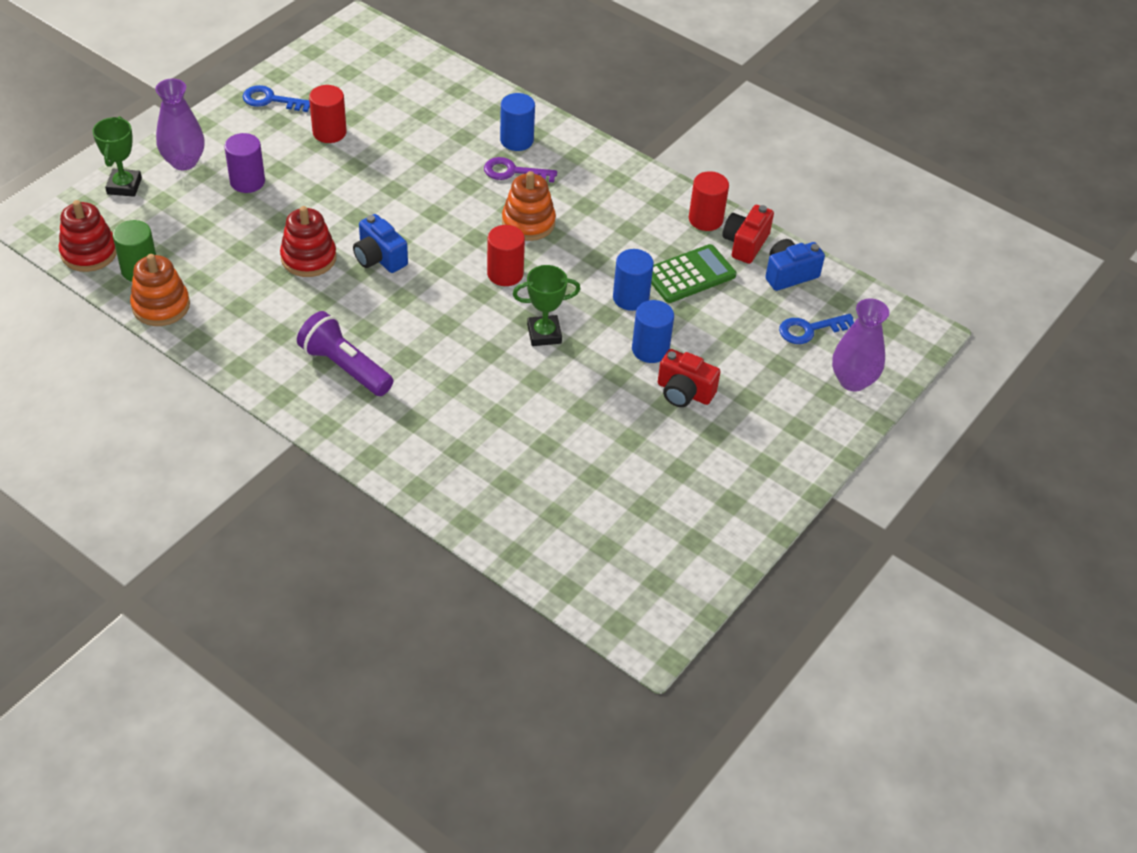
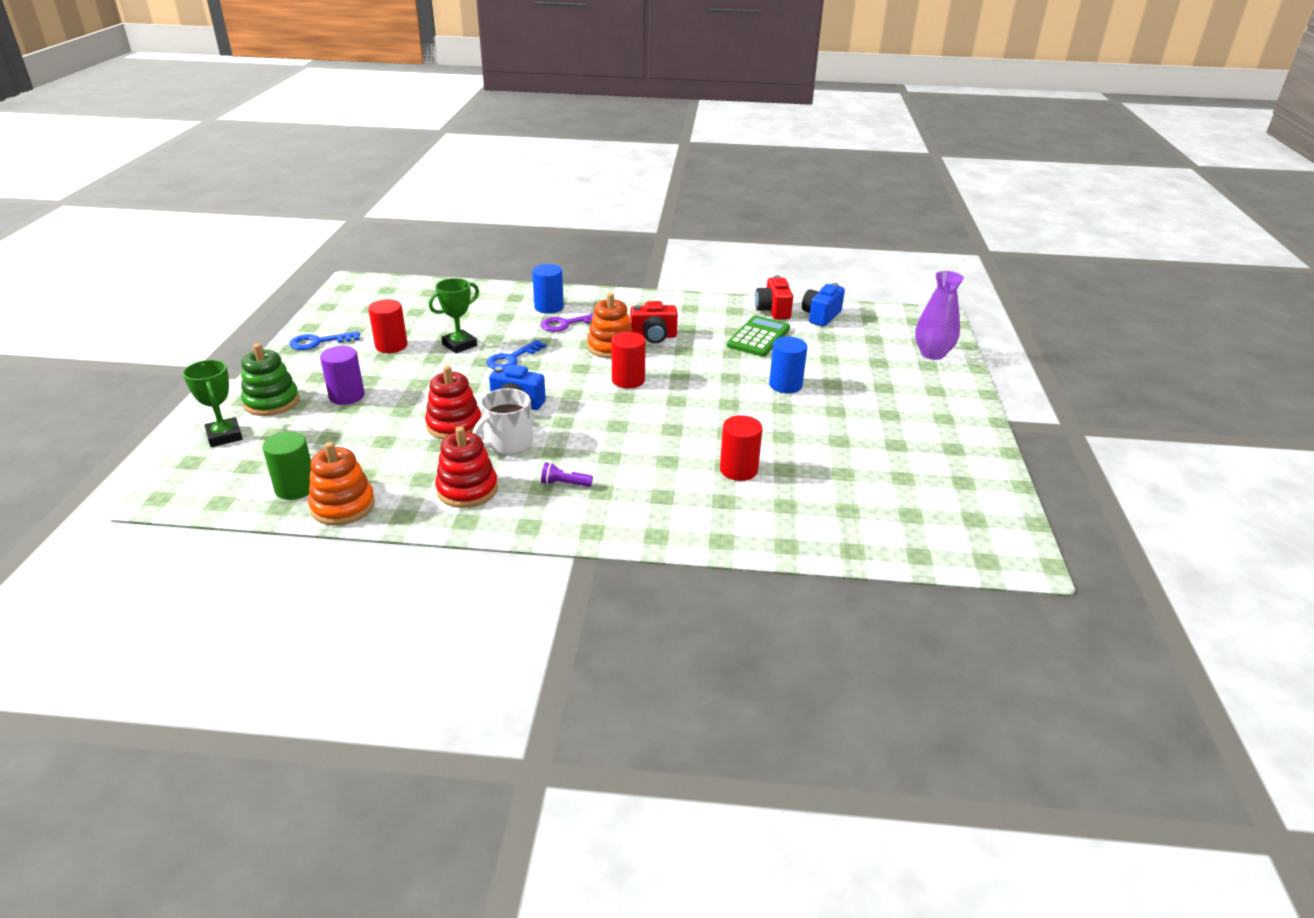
camera: 30 degrees left, 15 degrees down
(89, 252) = (228, 494): red stacking toy -> red stacking toy (467, 489)
(184, 161) = (271, 402): purple vase -> green stacking toy
(336, 299) = (507, 443): none -> white mug
(345, 367) = (564, 484): purple flashlight -> purple flashlight, size x0.47
(544, 334) = (700, 404): green trophy -> green trophy (459, 345)
(630, 298) = (735, 362): blue cylinder -> none
(684, 392) = (839, 400): red camera -> red camera (653, 336)
(705, 219) = (731, 307): red cylinder -> red cylinder (738, 470)
(810, 330) = (871, 338): blue key -> blue key (512, 359)

